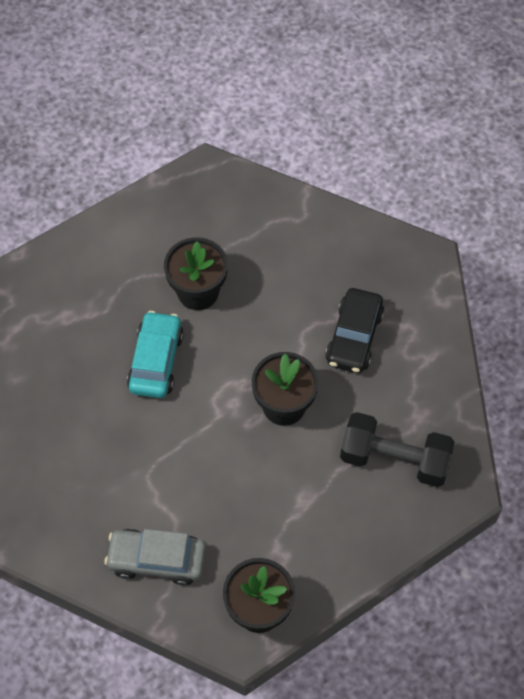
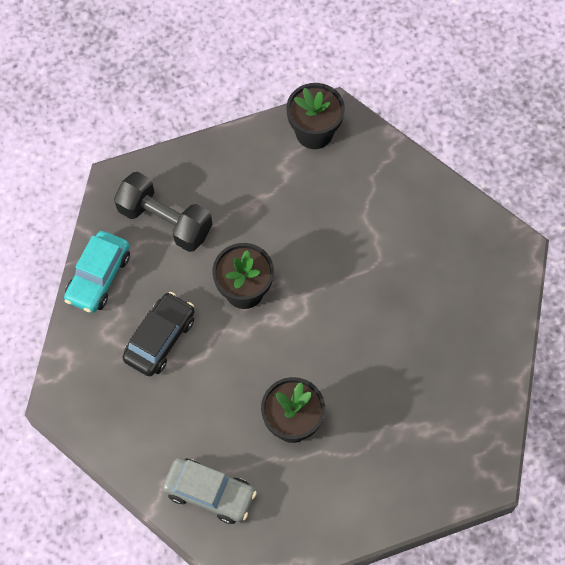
camera: 165 degrees left, 5 degrees up
(156, 361) = (349, 362): turquoise car -> turquoise car (98, 277)
(157, 560) = (386, 188): grey car -> grey car (210, 493)

